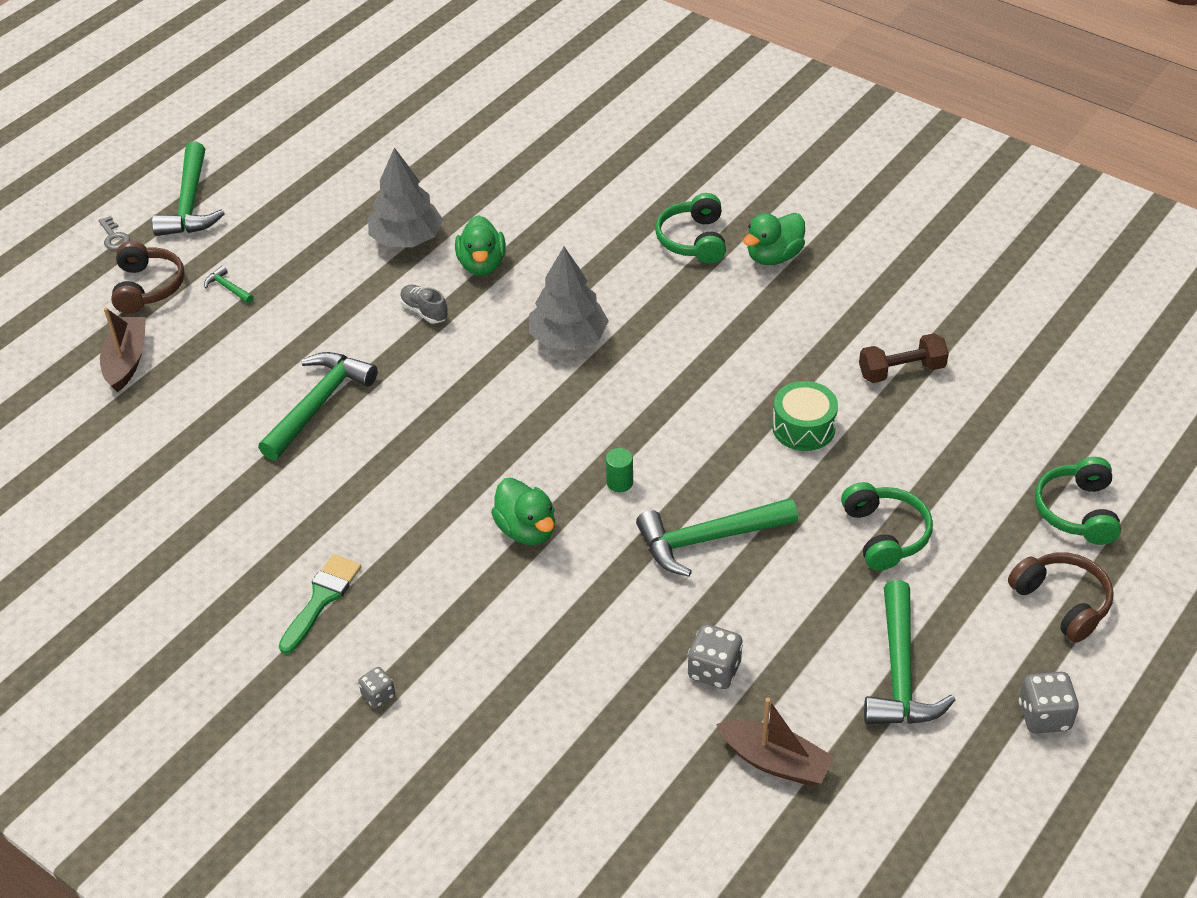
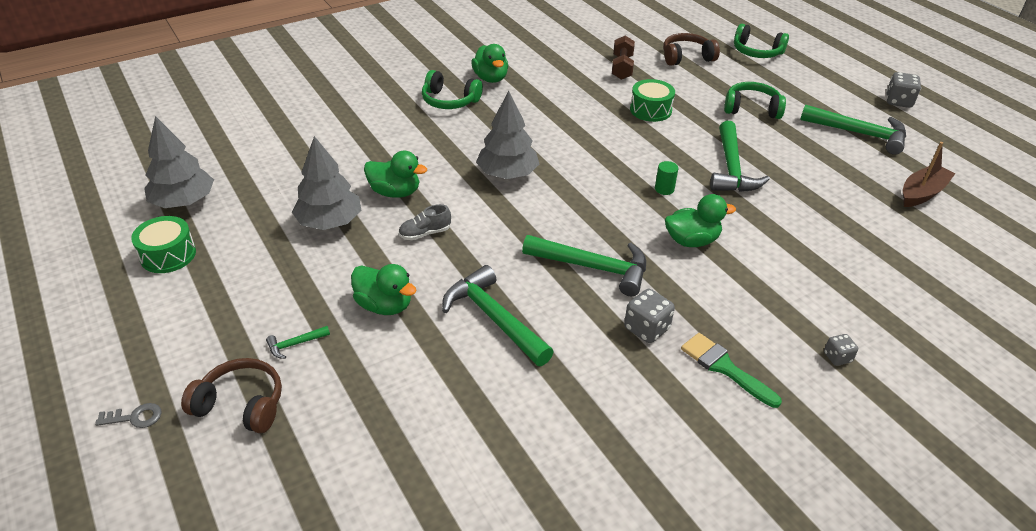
camera: 70 degrees left, 5 degrees down
(126, 361) = (340, 444): brown boat -> none
(190, 203) = (143, 346): green hammer -> green hammer (593, 267)
(302, 323) = (384, 305): none -> green duck
(306, 161) = (168, 255): none -> green drum
(386, 133) = (183, 202): none -> grey tree
(714, 670) = (844, 196): grey dice -> grey dice (646, 329)
(1062, 602) = (820, 74): brown headphones -> brown headphones (686, 57)

